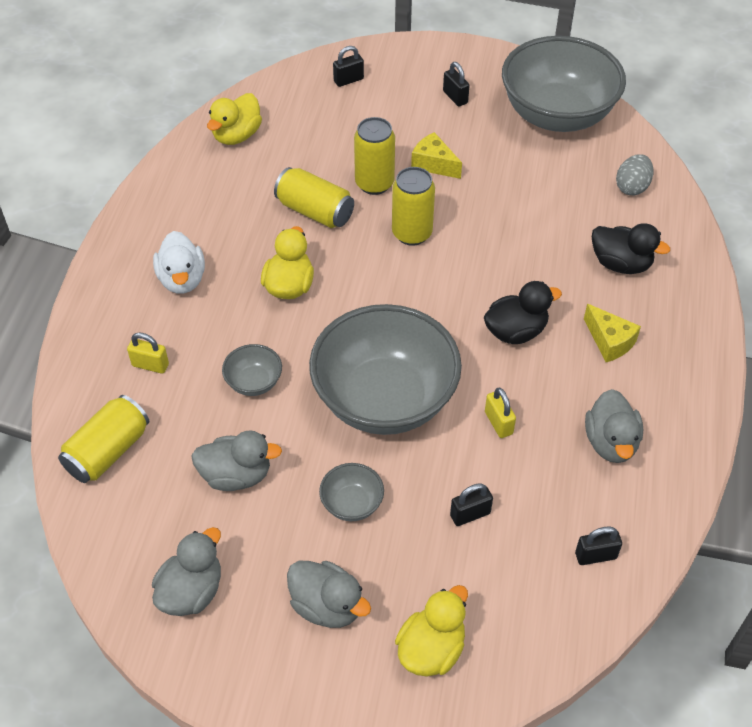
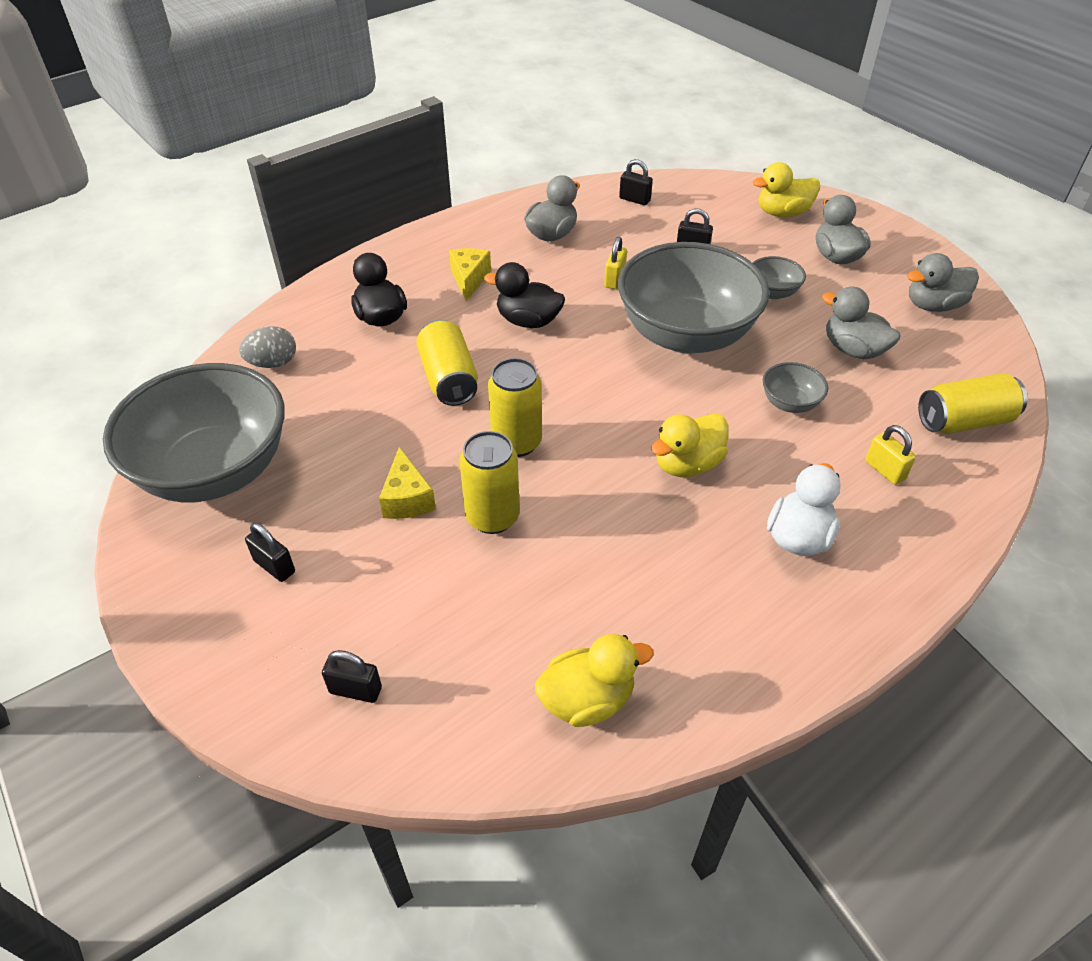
camera: 140 degrees left, 5 degrees down
(315, 211) = (588, 525): yellow can -> yellow can (448, 379)
(455, 97) = (274, 566): black padlock -> black padlock turned 60 degrees counterclockwise

